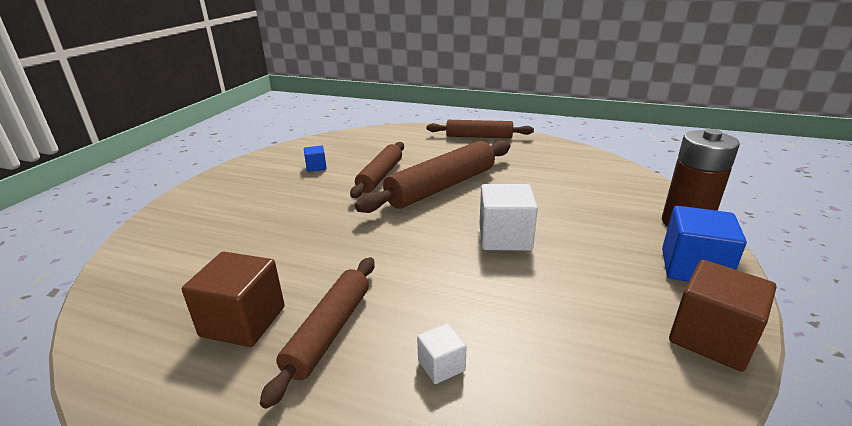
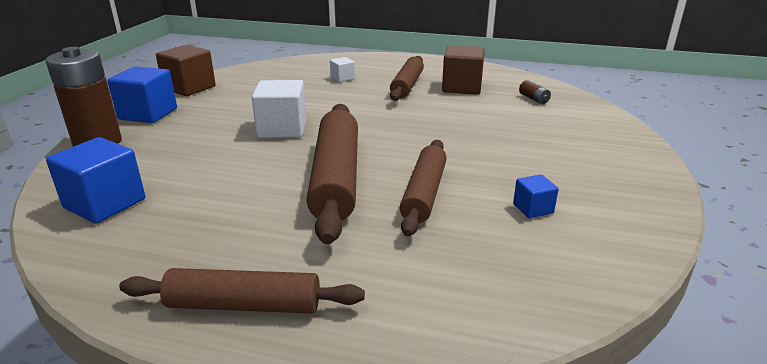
camera: 175 degrees right, 0 degrees up
(170, 285) = (533, 99): none -> brown battery
(442, 187) = (336, 178): brown rolling pin -> brown rolling pin turned 45 degrees counterclockwise
(598, 173) = (105, 203): none -> blue cube

